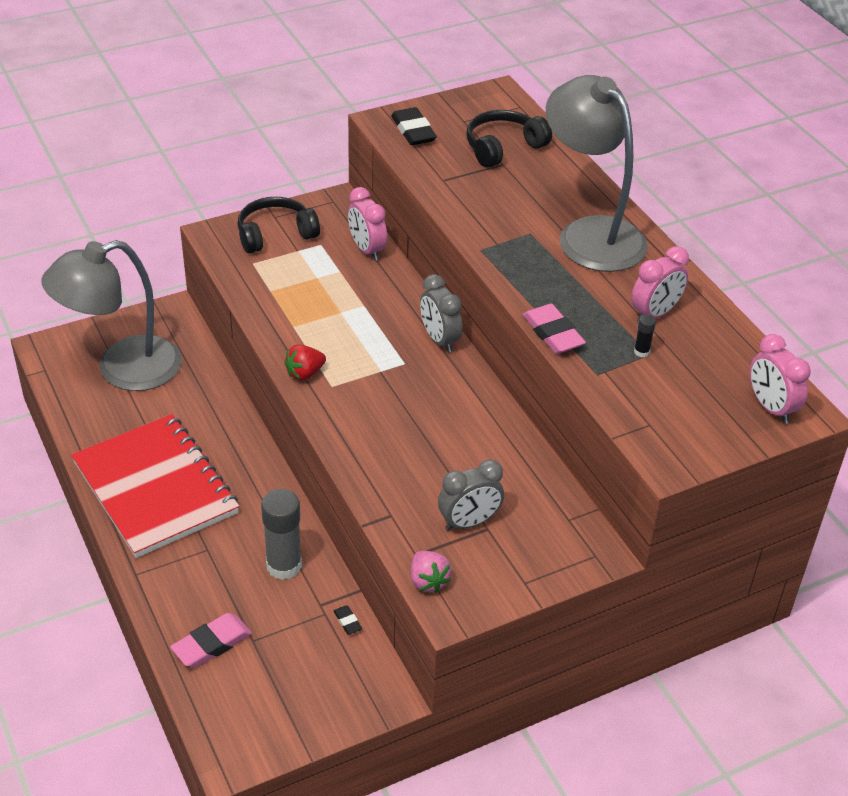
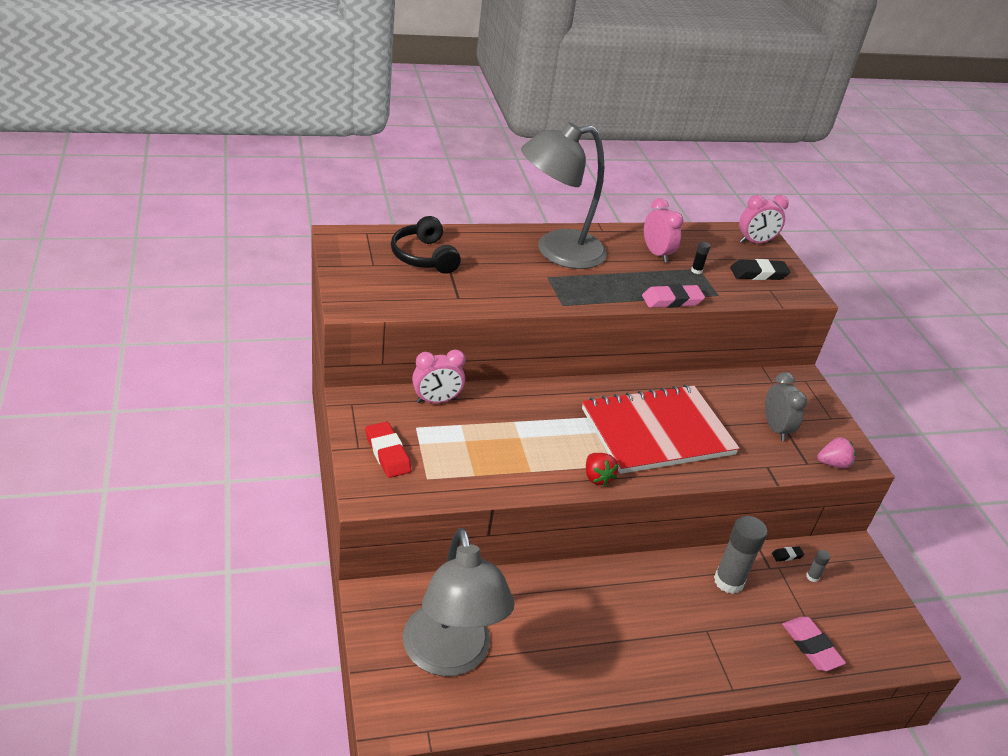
camera: 80 degrees left, 5 degrees down
(155, 488) = (627, 656): red notebook -> red notebook (657, 432)
(275, 234) = (387, 453): black headphones -> red eraser
(321, 647) = (812, 577): none -> grey glue stick
(413, 131) = (375, 294): black eraser -> black eraser (758, 274)
(439, 340) = (571, 390): grey clock -> none

